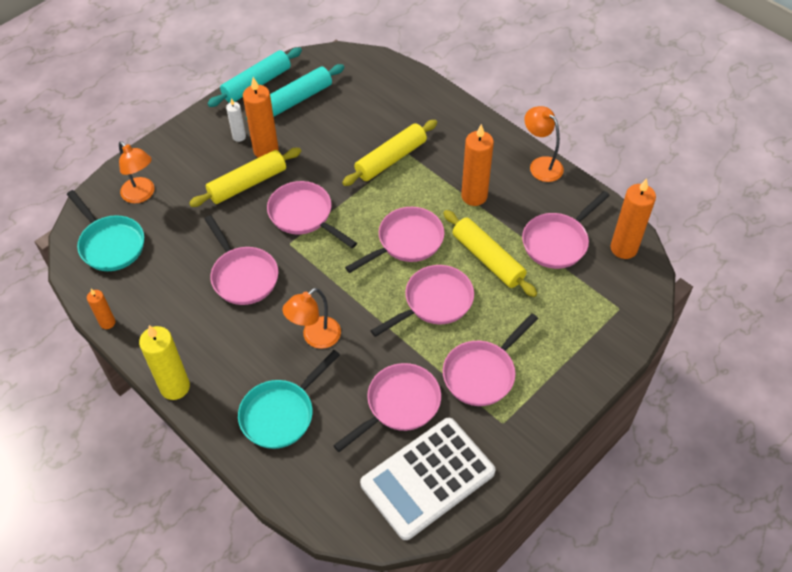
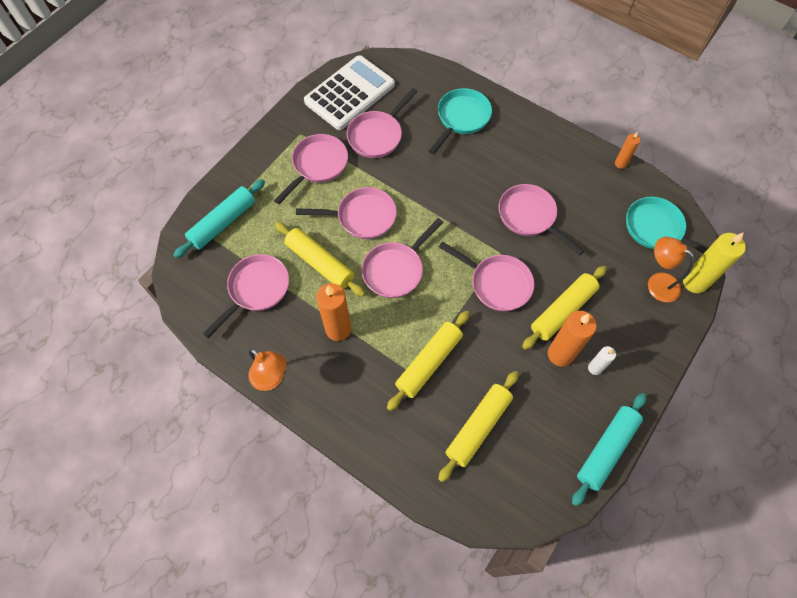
camera: 170 degrees right, 10 degrees up
(175, 387) = (545, 125): yellow candle -> yellow candle (694, 282)
(297, 99) = (552, 432): turquoise rolling pin -> turquoise rolling pin (223, 223)
(315, 338) = (453, 174): orange lamp -> none
(359, 110) = (478, 427): none -> yellow rolling pin
(434, 302) = (362, 217): pink pan -> pink pan turned 135 degrees counterclockwise
(623, 248) = (195, 291): orange candle -> none

